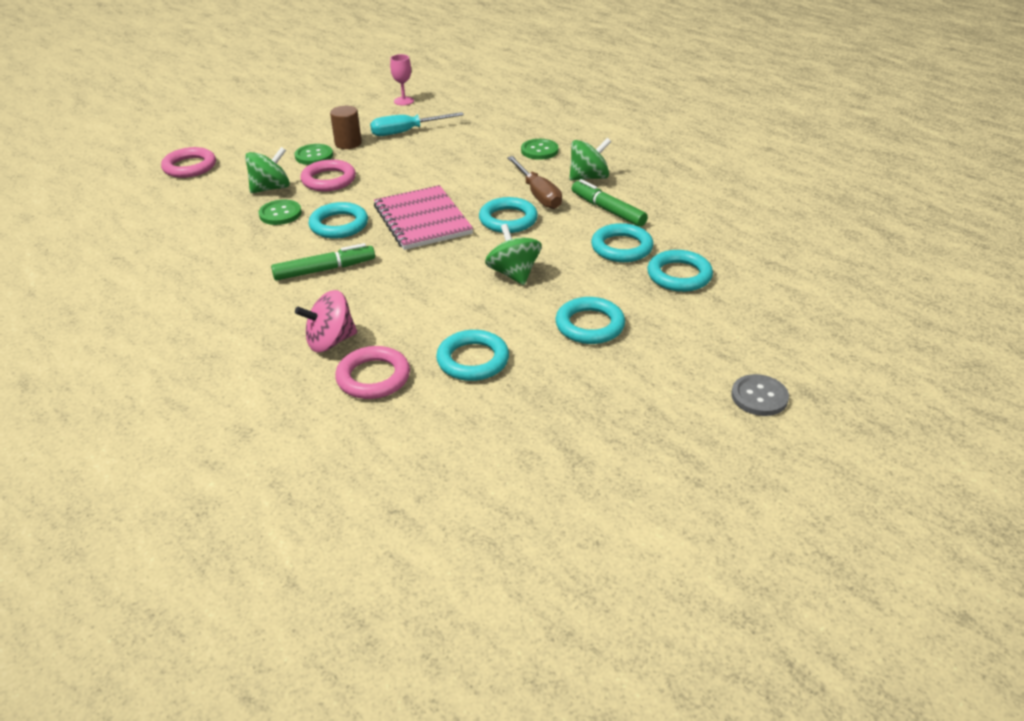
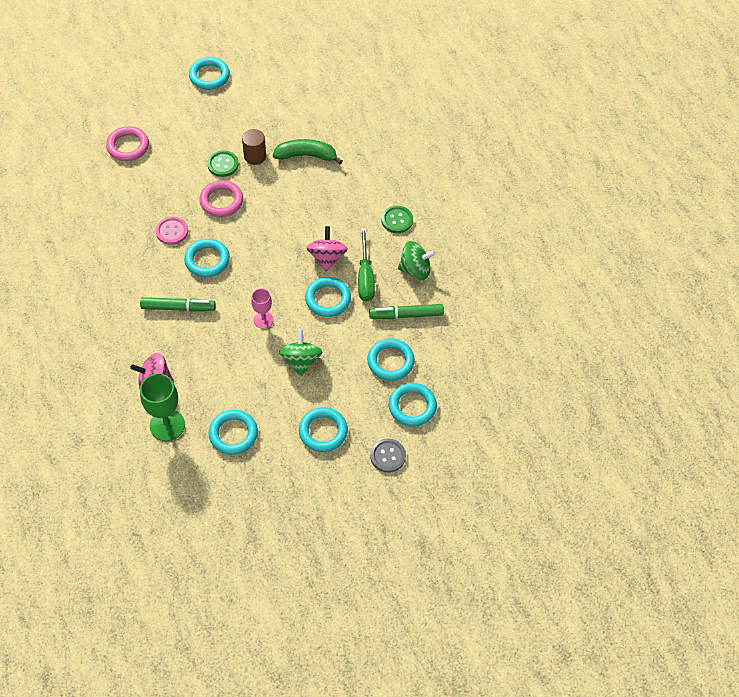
camera: 20 degrees right, 20 degrees up
(262, 106) = (209, 76): none -> turquoise ring
(271, 188) = (176, 196): green spinning top -> none
(280, 214) = (172, 231): green button -> pink button
(373, 377) = (167, 425): pink ring -> green goblet
(403, 101) = (324, 108): pink goblet -> pink goblet (263, 320)
(406, 132) = (306, 155): turquoise screwdriver -> green banana
(422, 220) = (267, 276): pink notebook -> none
(483, 191) = (327, 258): none -> pink spinning top
(538, 194) = (365, 277): brown screwdriver -> green screwdriver
(608, 210) = (406, 315): green marker -> green marker turned 75 degrees counterclockwise
(759, 397) = (389, 536): grey button -> grey button (388, 456)

